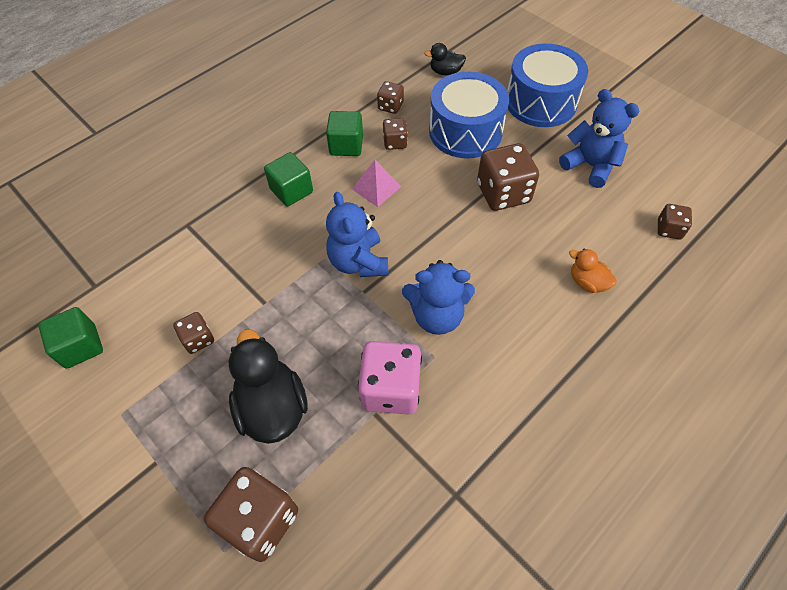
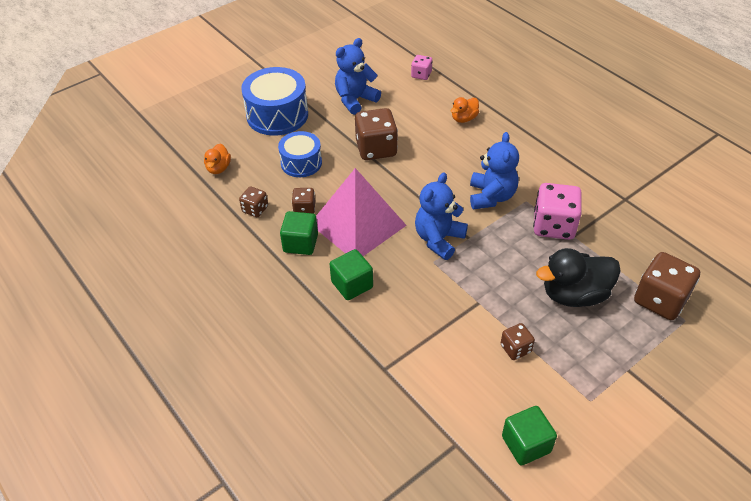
camera: 85 degrees left, 10 degrees down
(358, 262) = (438, 239): blue teddy bear -> blue teddy bear turned 135 degrees clockwise
(376, 187) = (357, 224): pink pyramid -> pink pyramid, size x2.14
(445, 72) = (218, 168): black duck -> orange duck
(465, 131) = (301, 163): blue drum -> blue drum, size x0.63
(669, 229) = (421, 75): brown dice -> pink dice

